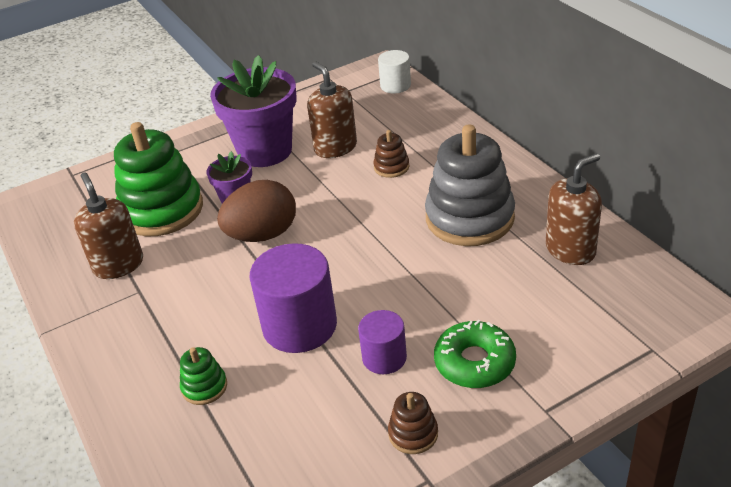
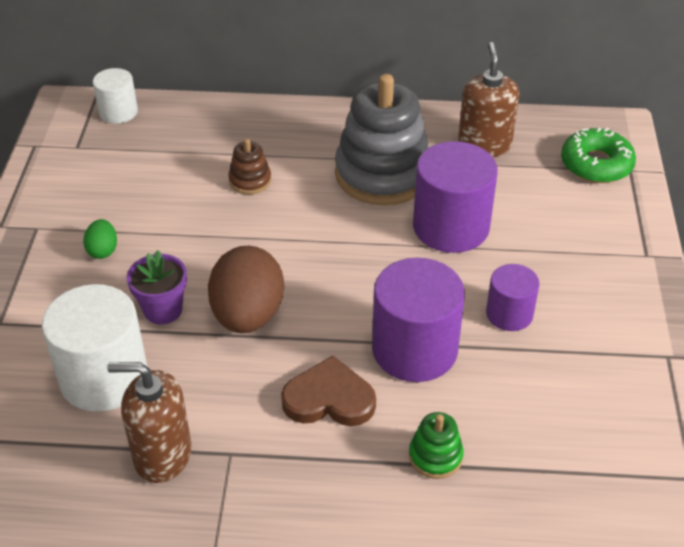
camera: 60 degrees left, 5 degrees up
(162, 210) = (104, 377): green stacking toy -> white cylinder
(218, 309) = (329, 399): none -> brown heart
(265, 151) = (103, 250): purple flower pot -> green egg
(335, 147) = (168, 200): brown soap dispenser -> none
(413, 434) = (612, 340): brown stacking toy -> none
(450, 280) = (451, 227): none -> purple cylinder
(474, 362) = (563, 264): green donut -> green donut (596, 164)

